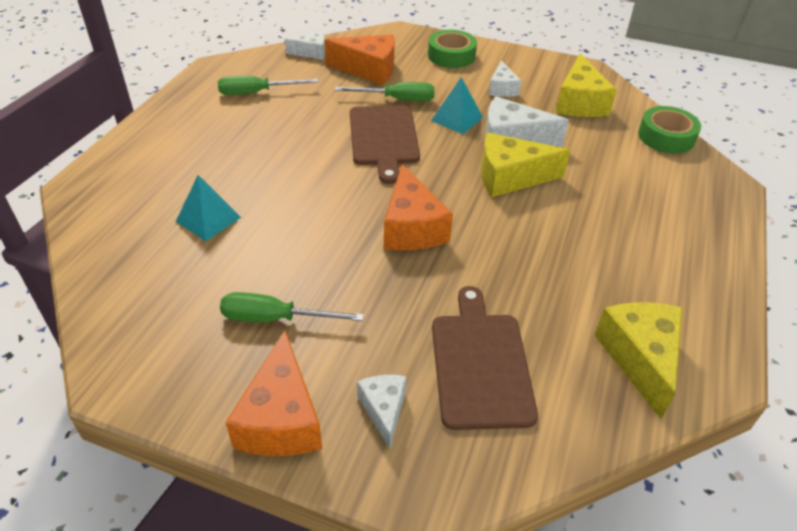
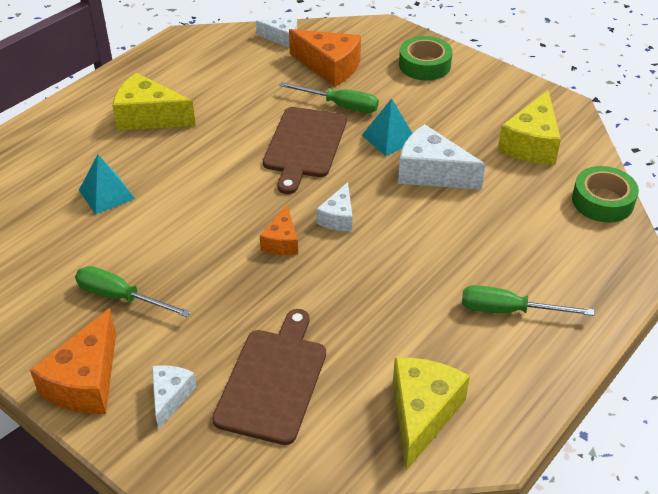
camera: 20 degrees right, 0 degrees up
(257, 93) = (208, 74): green screwdriver -> green screwdriver (508, 310)
(411, 227) = (281, 242): orange cheese -> orange cheese, size x0.59
(502, 89) = (456, 113): white cheese -> white cheese (338, 217)
(510, 177) = (406, 211): yellow cheese -> yellow cheese (149, 117)

